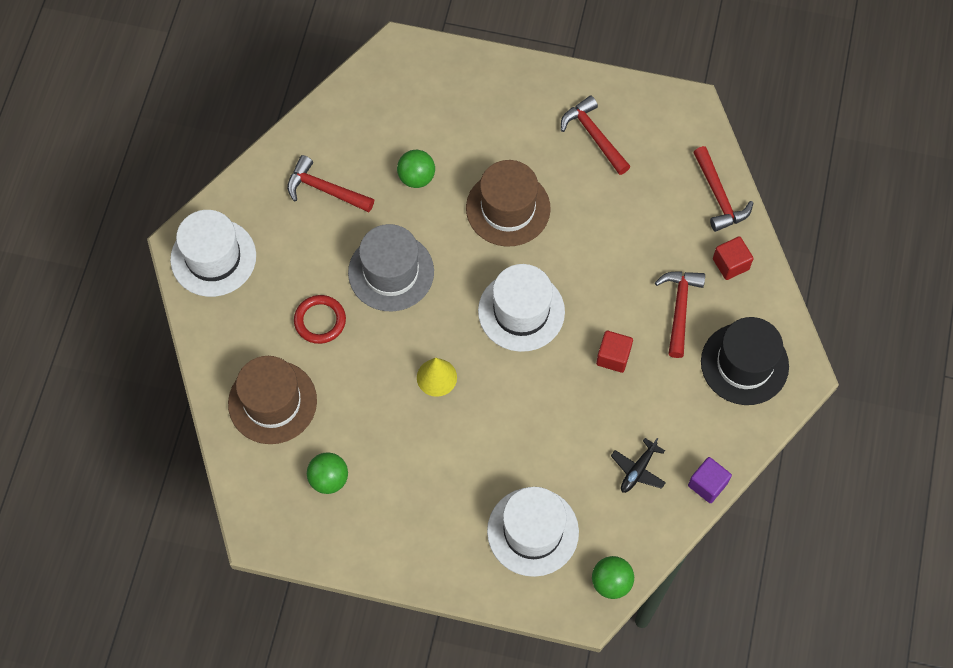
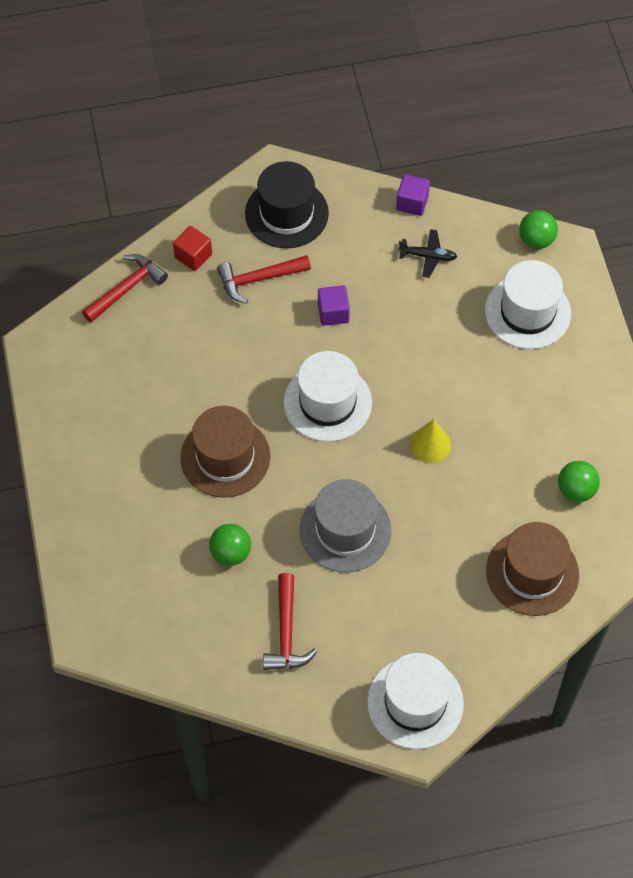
camera: 115 degrees left, 5 degrees down
(320, 321) = (429, 570): red ring -> none
(594, 136) = (108, 414): red hammer -> none
(613, 357) = (333, 313): red cube -> purple cube

